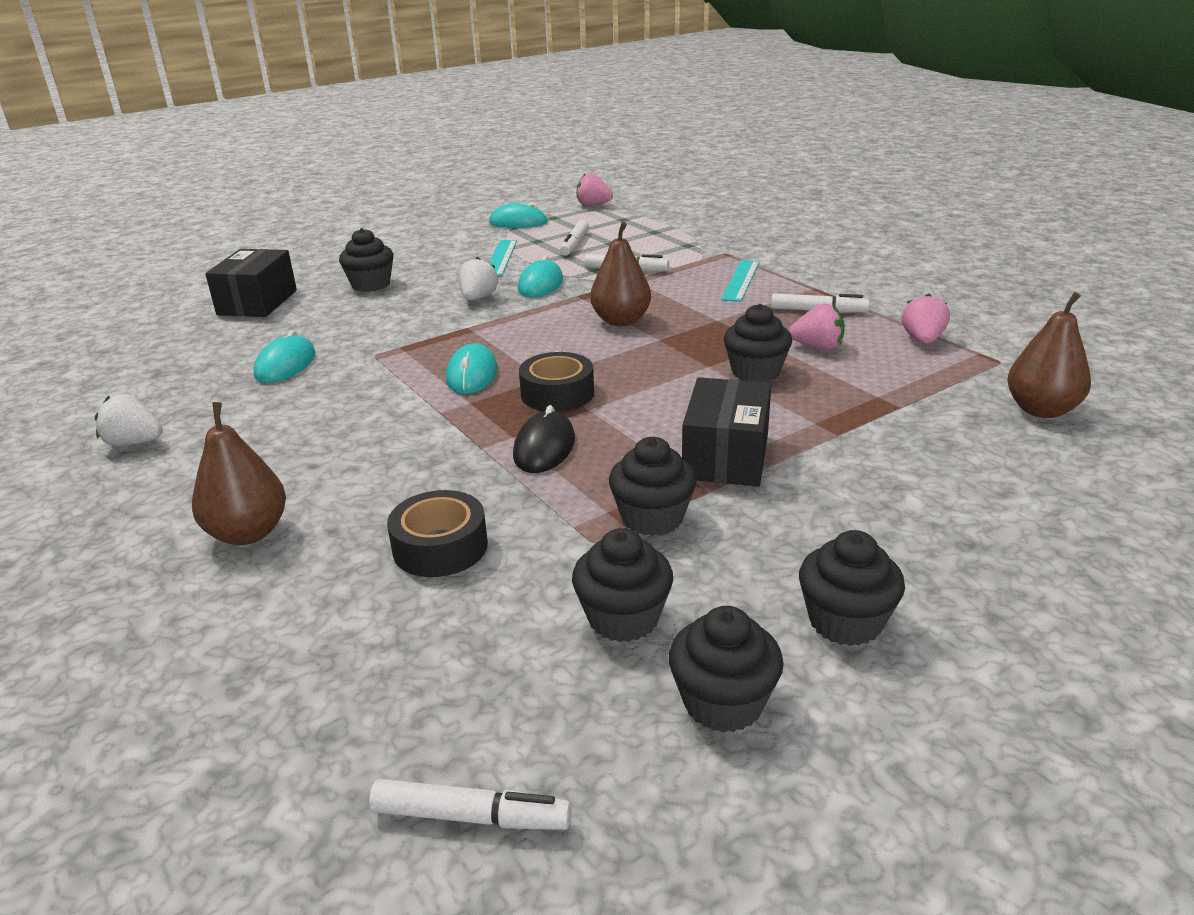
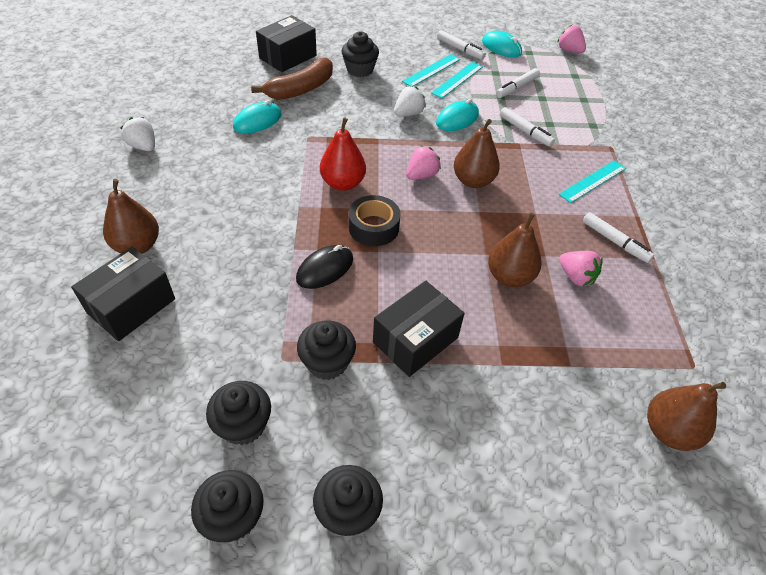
camera: 30 degrees right, 20 degrees up
(312, 322) = (301, 89): none -> brown banana
(314, 590) = (131, 306): none -> black box
(440, 547) = (208, 313): black tape -> none
(461, 260) = (431, 70): none -> turquoise ruler
(471, 817) = (71, 497): white marker -> white marker (460, 49)
(472, 375) = (343, 183): turquoise mouse -> red pear
(755, 372) = (509, 277): black cupcake -> brown pear
(922, 340) = (659, 312): pink strawberry -> pink strawberry (421, 175)

